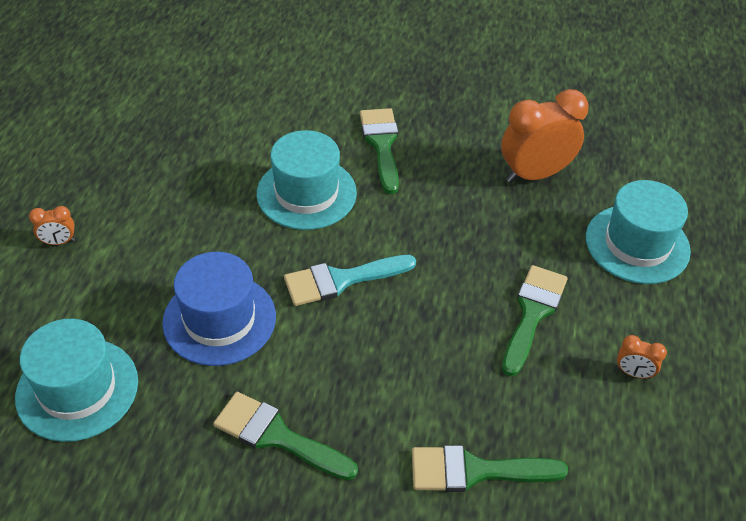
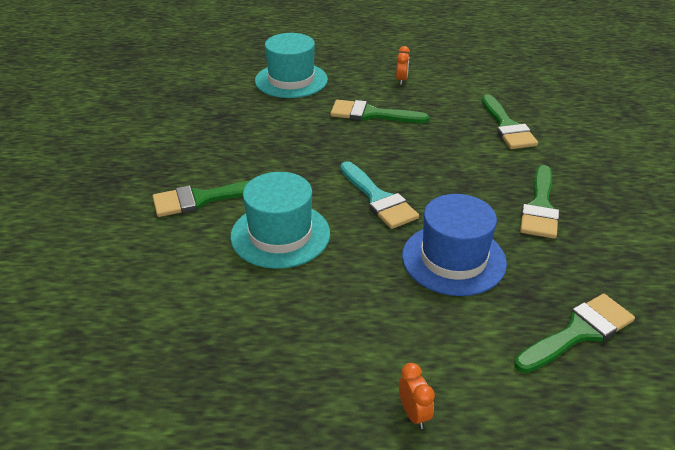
camera: 100 degrees left, 10 degrees down
(77, 389) = (578, 332): turquoise hat -> green brush
(535, 174) = (228, 120): orange clock -> none

